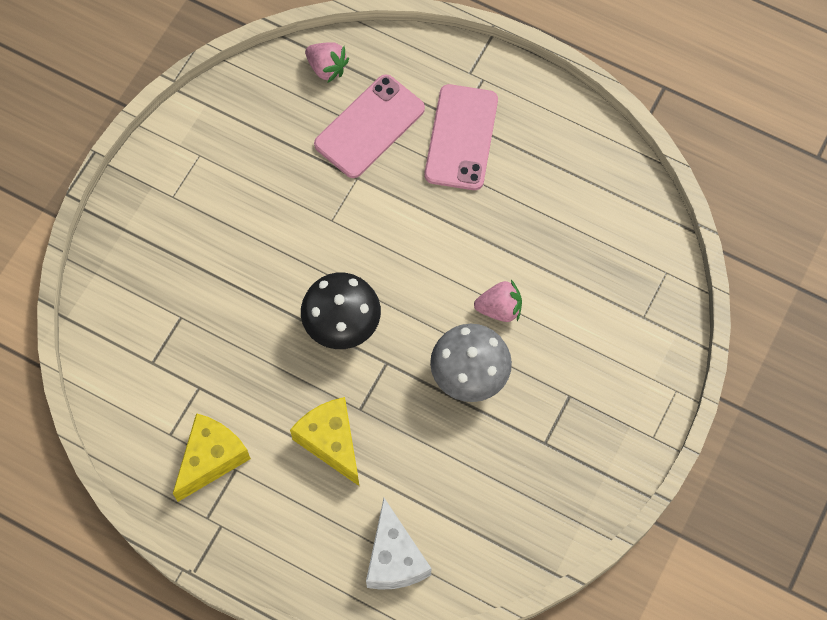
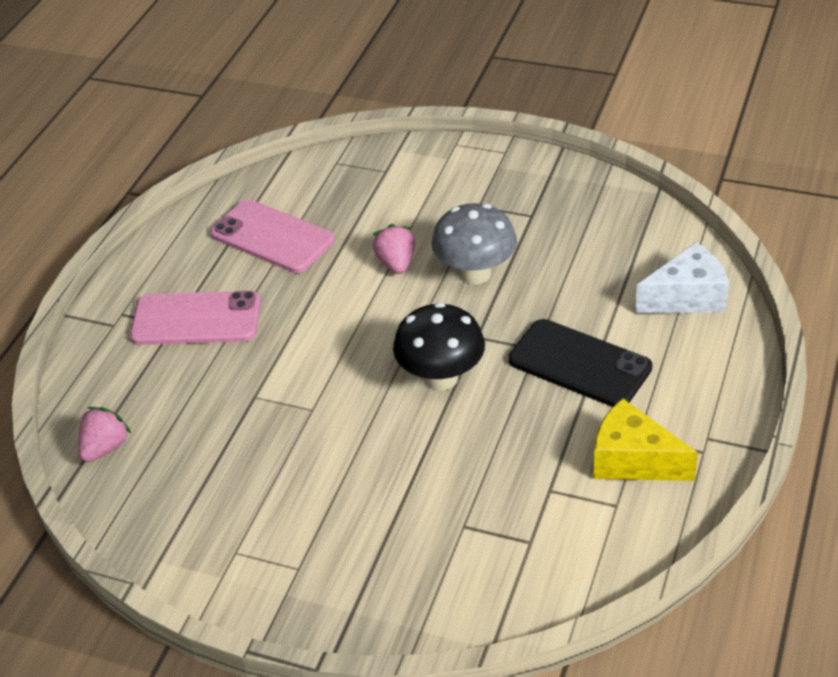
camera: 95 degrees left, 25 degrees down
(331, 442) = (579, 364): yellow cheese -> black phone
(369, 126) = (186, 396): pink phone -> pink phone (272, 237)

